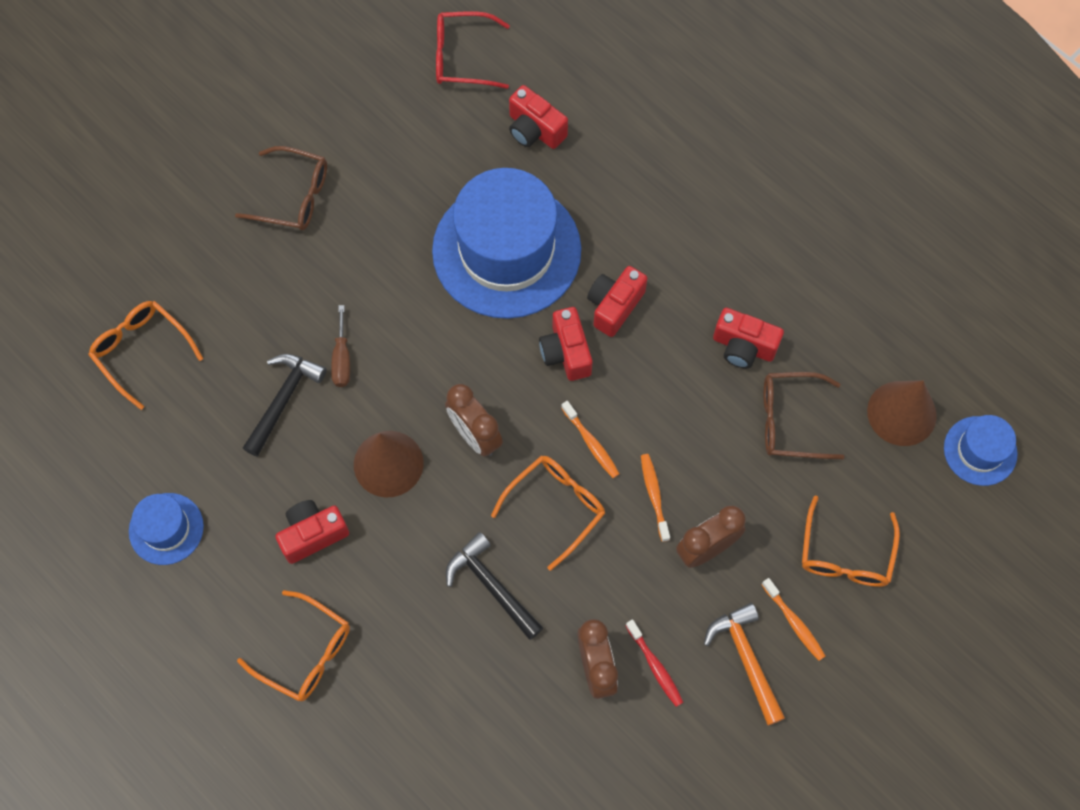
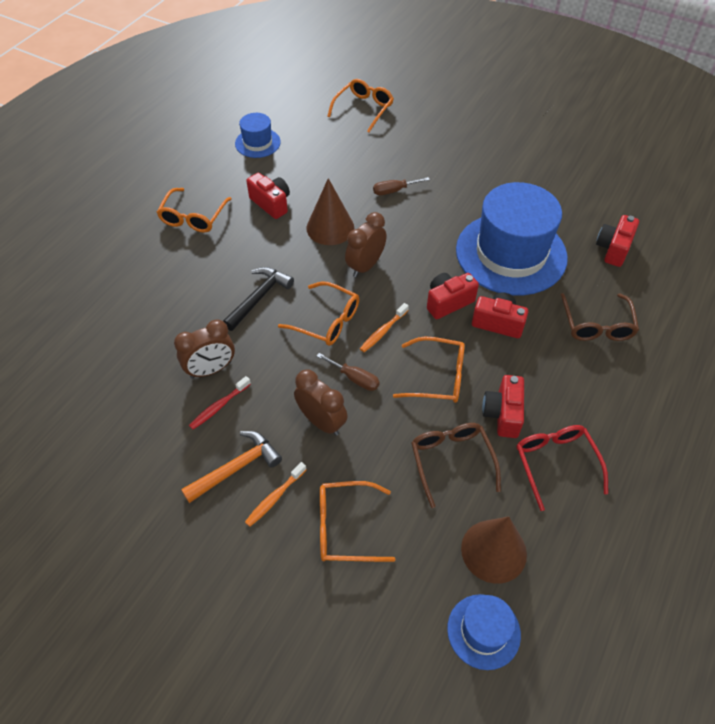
camera: 75 degrees right, 15 degrees down
(283, 399) = (356, 171): black hammer -> none
(293, 196) = (494, 145): brown glasses -> brown glasses (597, 325)
(462, 57) = (644, 200): red glasses -> red glasses (555, 463)
(654, 495) = (355, 378): orange toothbrush -> brown screwdriver
(676, 400) = (437, 377): none -> orange glasses

